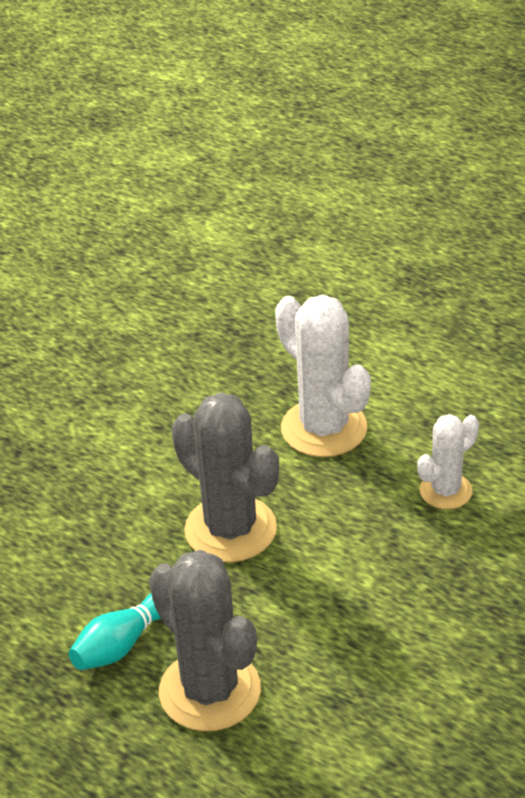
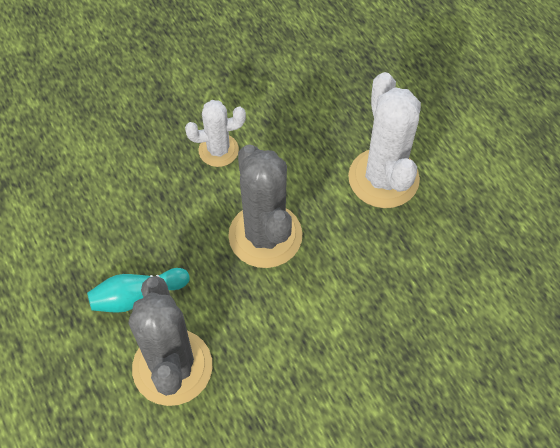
camera: 25 degrees right, 20 degrees up
(446, 491) = (441, 279): white cactus -> white cactus (218, 150)

